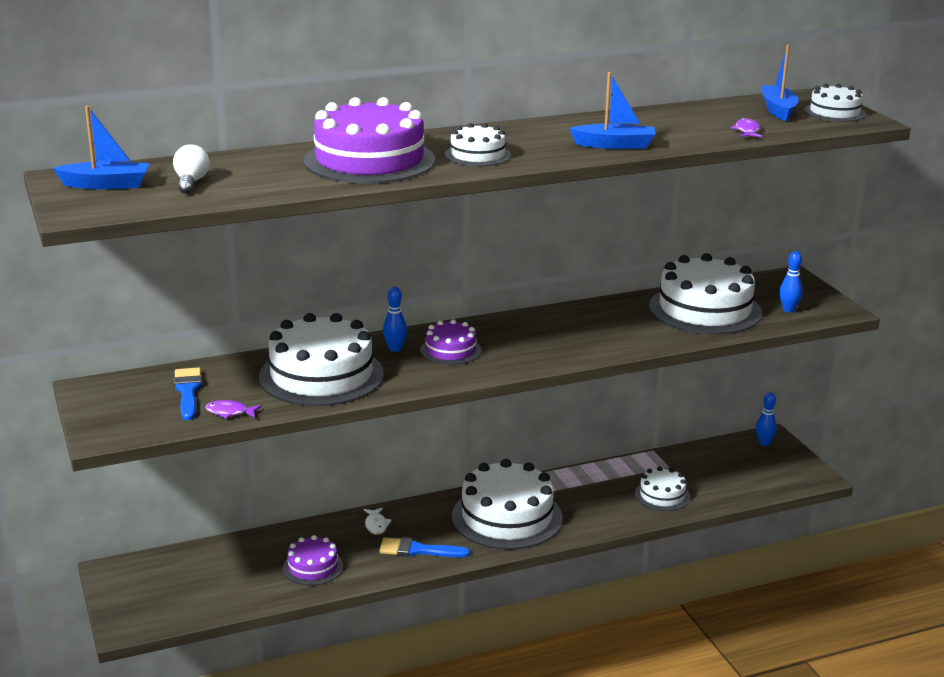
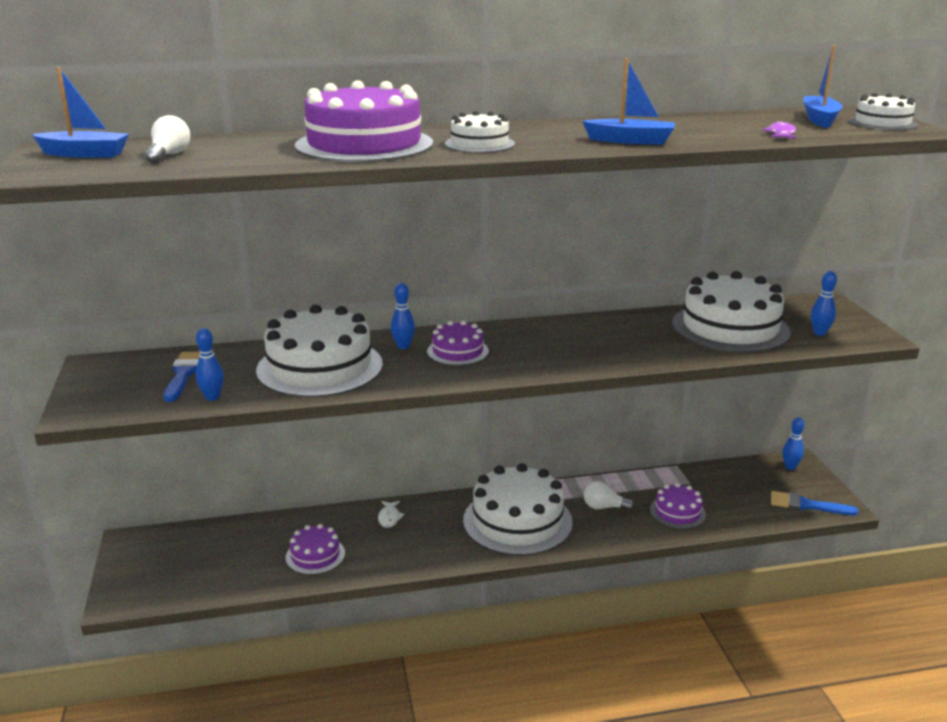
camera: 10 degrees right, 0 degrees up
(230, 412) = (212, 397): purple fish -> blue bowling pin
(418, 550) = (421, 547): blue brush -> blue brush (806, 505)
(589, 497) = (604, 507): none -> white light bulb
(662, 495) = (677, 512): white cake -> purple cake

